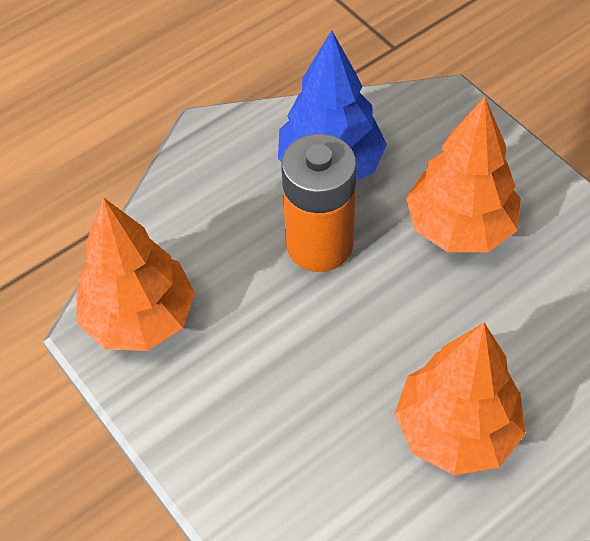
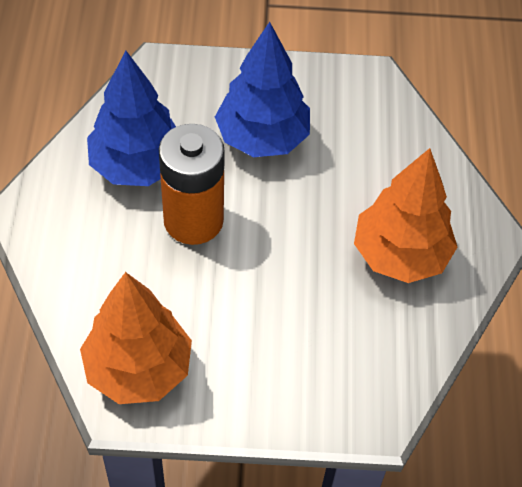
camera: 55 degrees left, 0 degrees up
(460, 227) = (262, 138): orange tree -> blue tree

